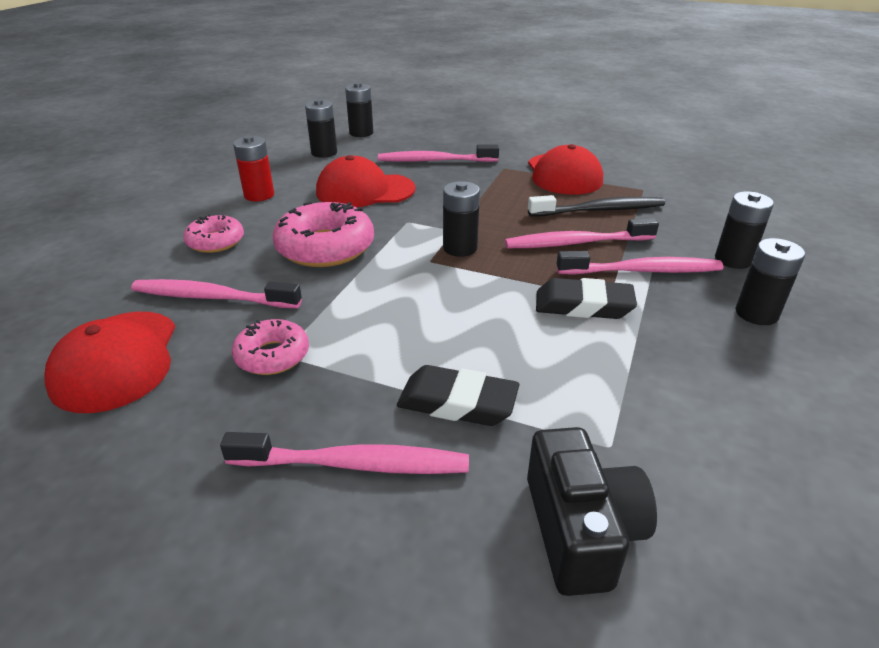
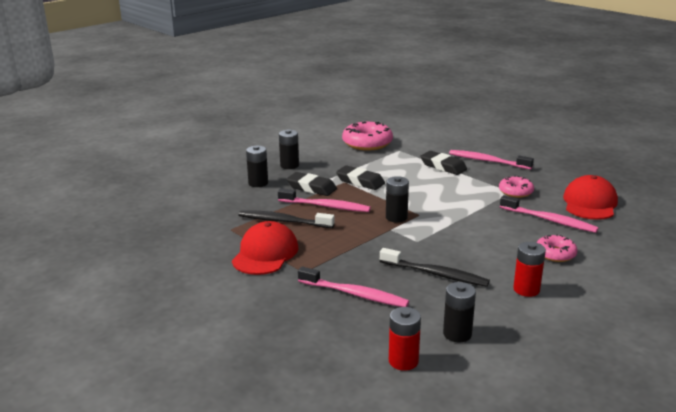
camera: 155 degrees left, 10 degrees down
(325, 247) = (480, 234): pink donut -> pink donut (367, 143)
(361, 133) = (403, 361): black battery -> red battery
(365, 191) = (435, 274): red cap -> black toothbrush
(580, 530) = (425, 141): black camera -> none
(642, 271) = (311, 188): pink toothbrush -> black eraser

